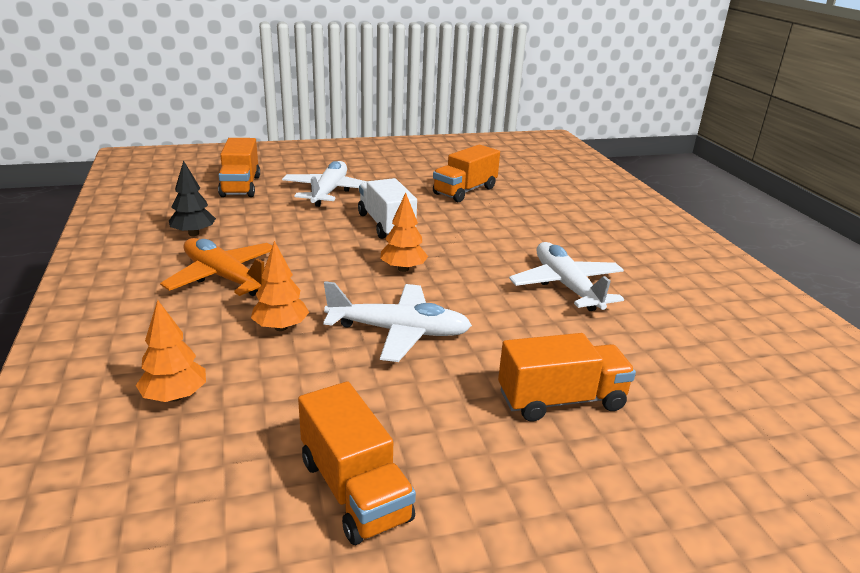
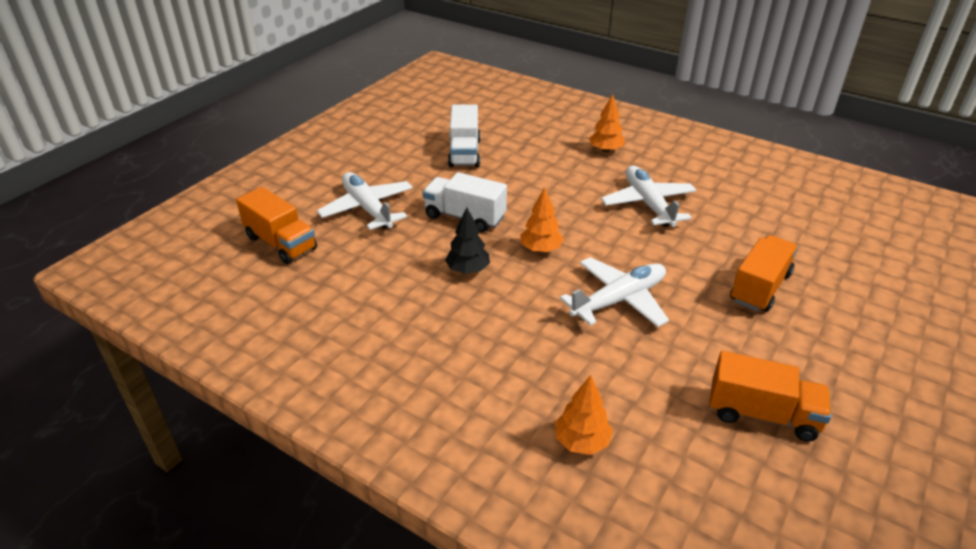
camera: 40 degrees left, 10 degrees up
(194, 233) = (336, 313): black tree -> black tree (468, 270)
(224, 277) = (438, 336): orange plane -> none
(281, 327) = (549, 347): orange tree -> orange tree (605, 150)
(465, 191) = (464, 153): orange truck -> white truck
(566, 286) = (648, 204): white plane -> white plane turned 45 degrees clockwise

